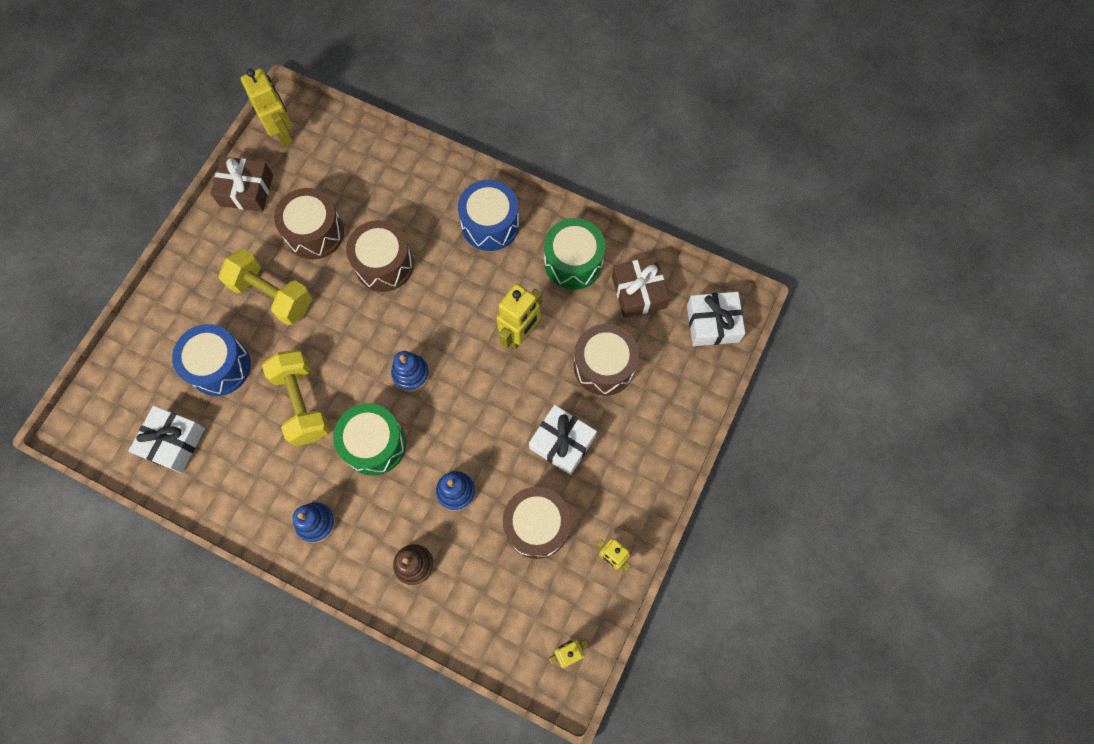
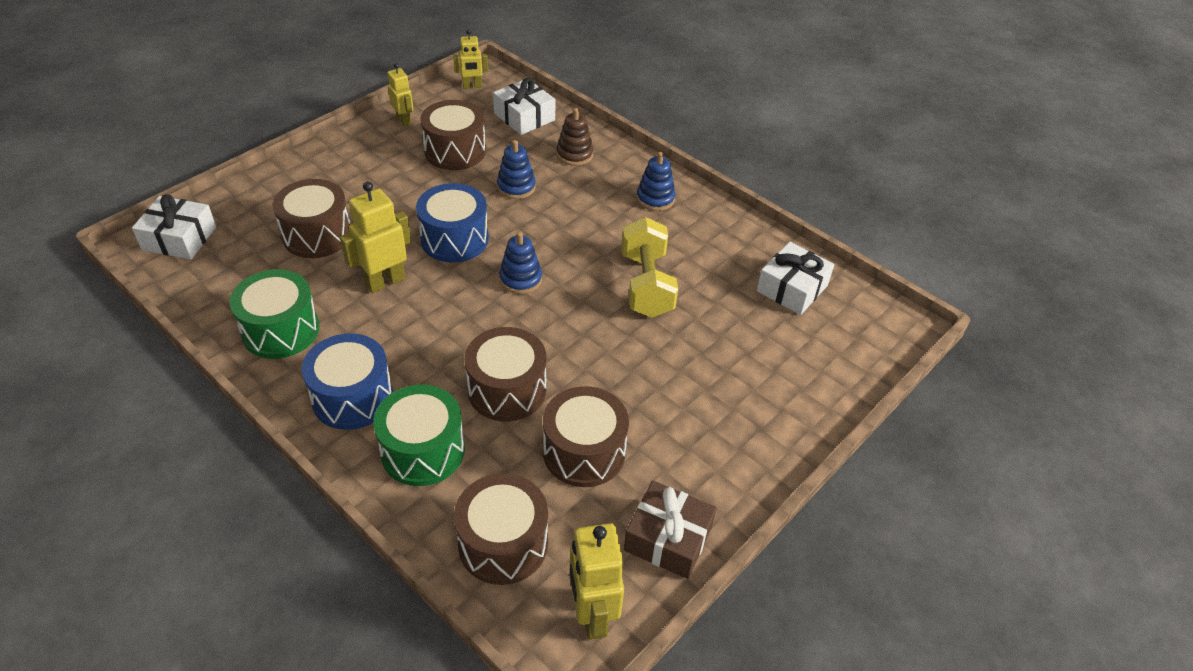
camera: 165 degrees left, 25 degrees down
(219, 366) = (734, 340): blue drum -> blue drum (454, 239)
(272, 295) = (657, 394): yellow dumbbell -> none
(348, 157) = (503, 543): none -> brown drum
(374, 444) = (581, 236): green drum -> green drum (423, 450)
(562, 443) = (398, 193): white gift -> white gift (524, 117)
(638, 292) = (231, 284): brown gift -> none

